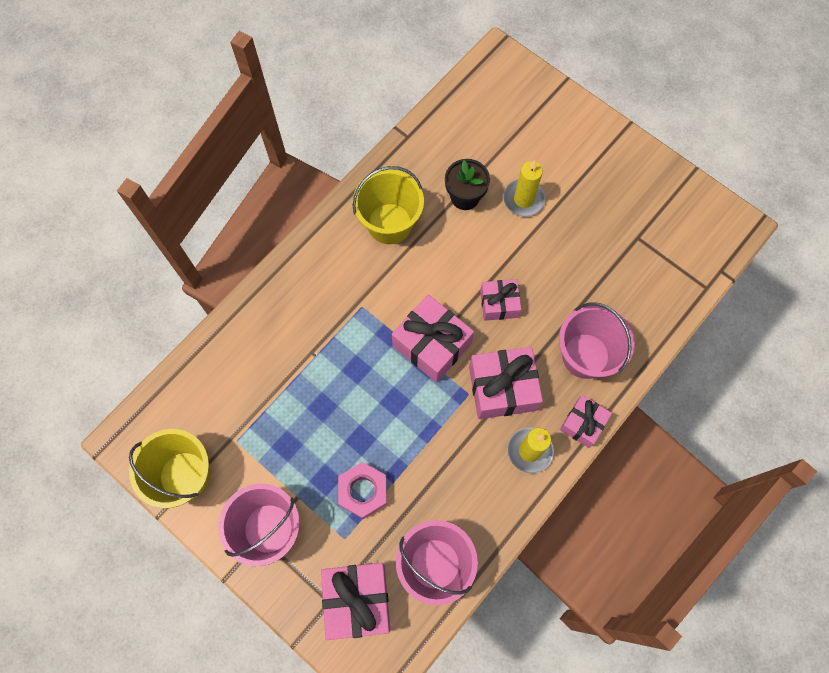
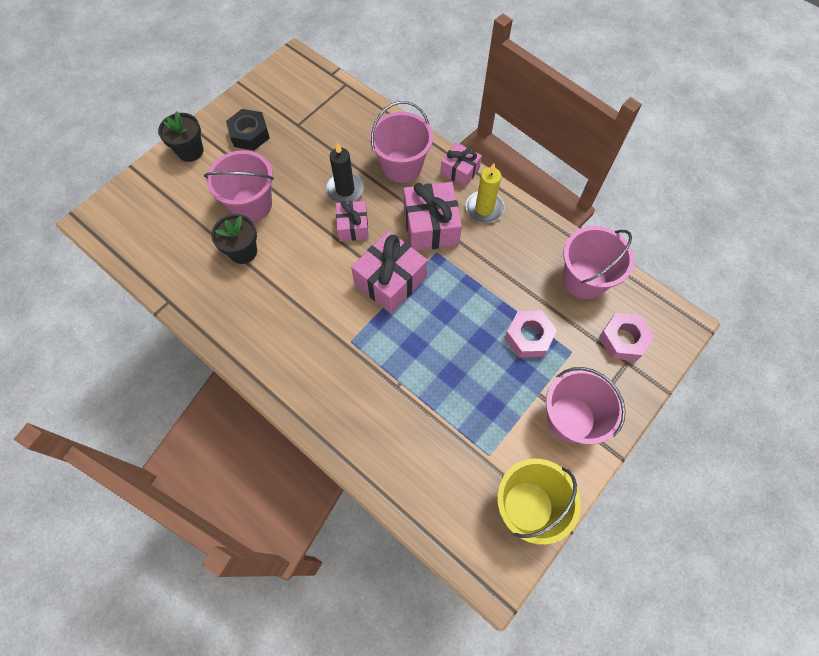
camera: 90 degrees left, 5 degrees down
(357, 600) = (623, 339): pink gift -> pink nut
(389, 223) = (264, 317): yellow bucket -> none
(523, 199) = (251, 204): yellow candle -> pink bucket
(548, 294) = (345, 190): none -> black candle
(590, 132) = (190, 151): none -> black flower pot
(619, 188) = (249, 134): none -> black nut

